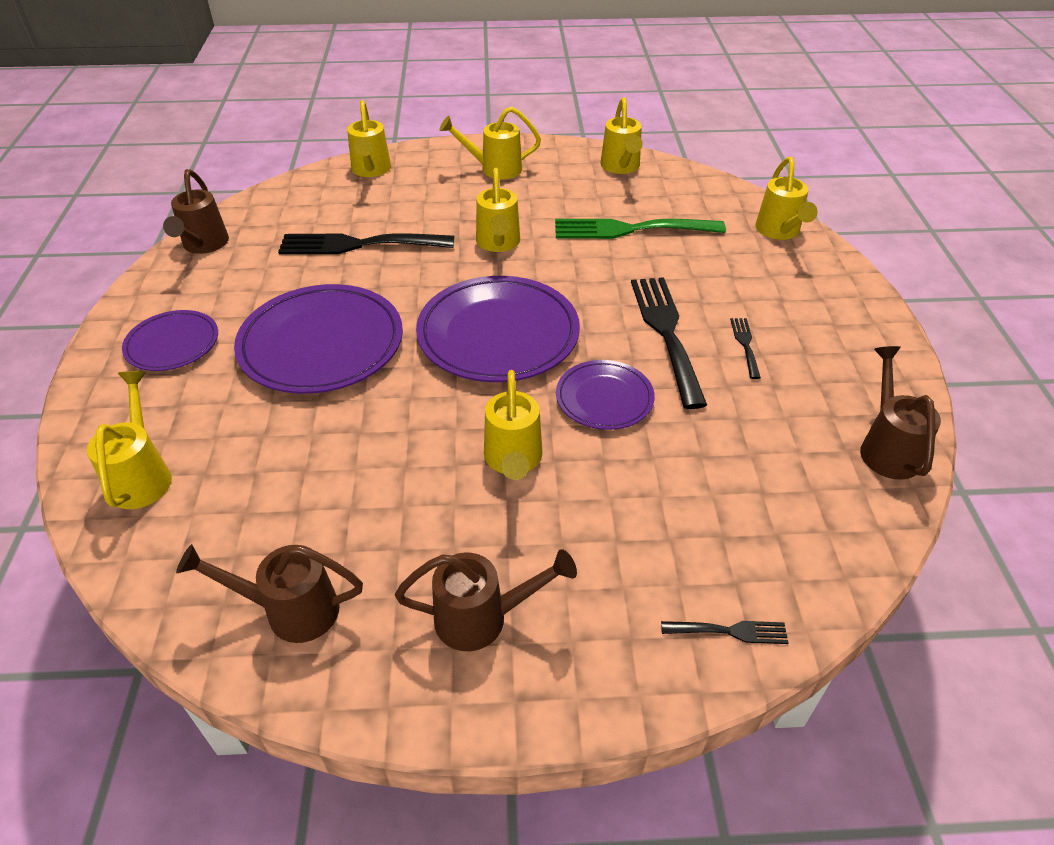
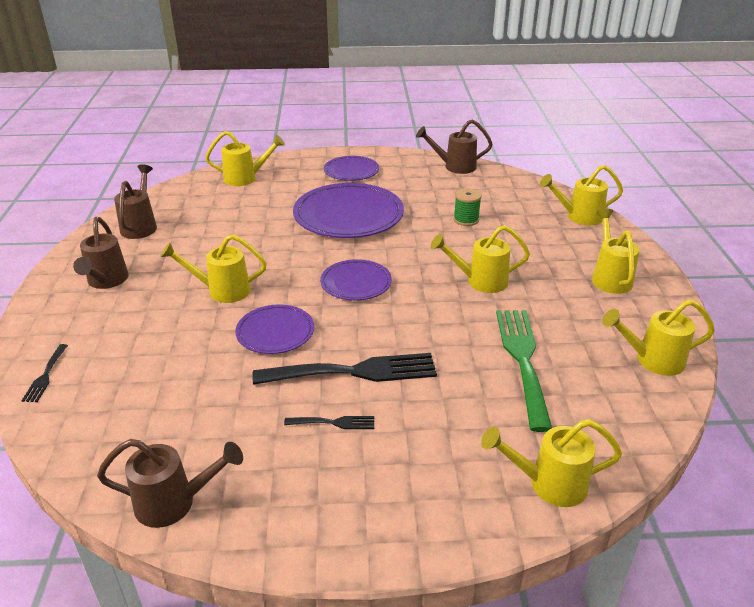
camera: 90 degrees right, 10 degrees down
(358, 245) = (466, 219): black fork -> green spool
(498, 334) = (356, 283): purple plate -> purple plate, size x0.56

